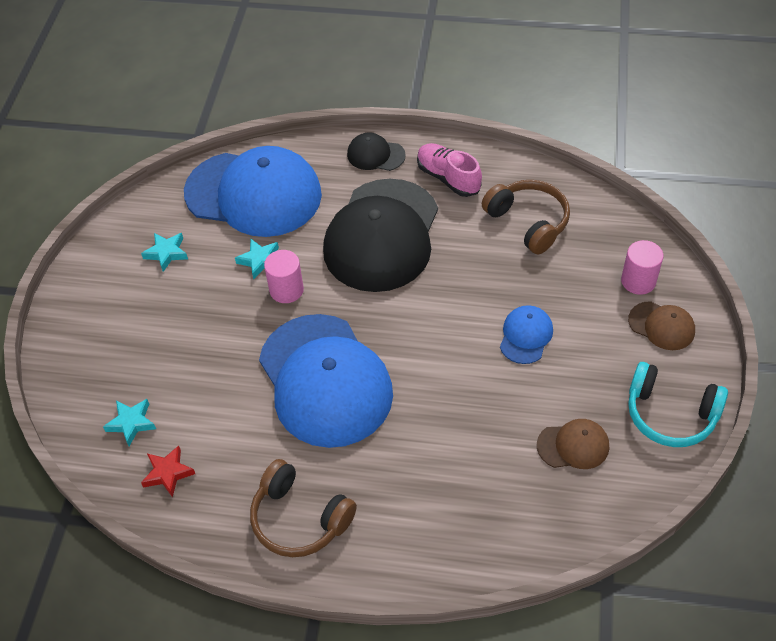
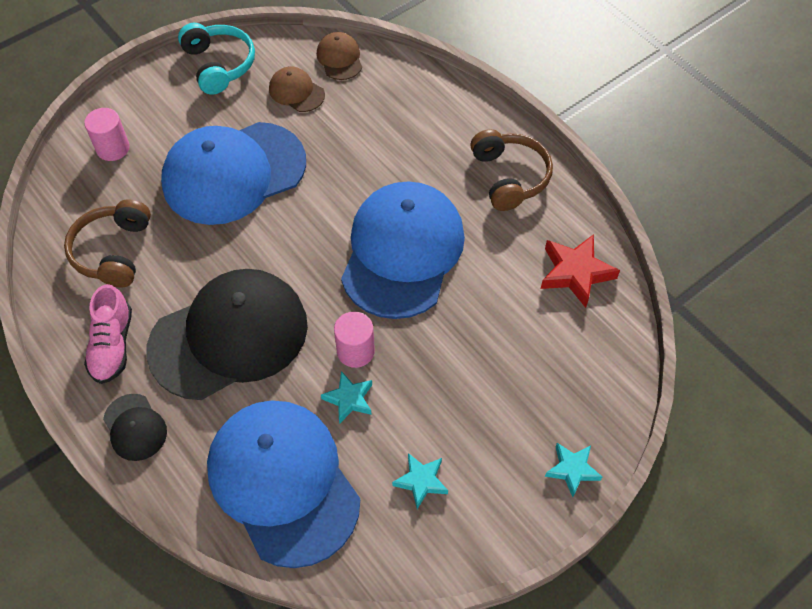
camera: 140 degrees left, 5 degrees up
(131, 423) = (575, 333): turquoise star -> turquoise star (572, 470)
(168, 473) = (575, 273): red star -> red star, size x1.59
(525, 336) = (234, 173): blue cap -> blue cap, size x2.31
(661, 326) = (145, 111): brown cap -> brown cap (339, 58)

